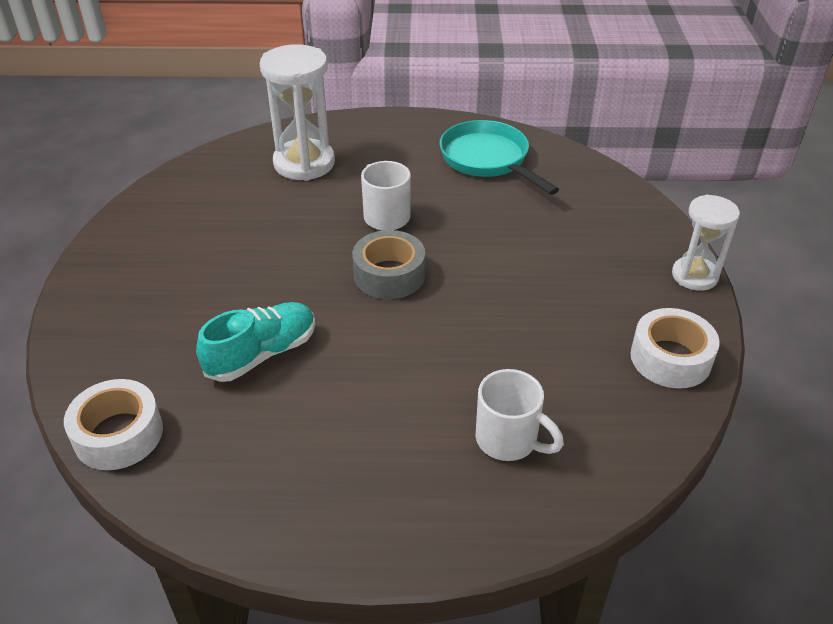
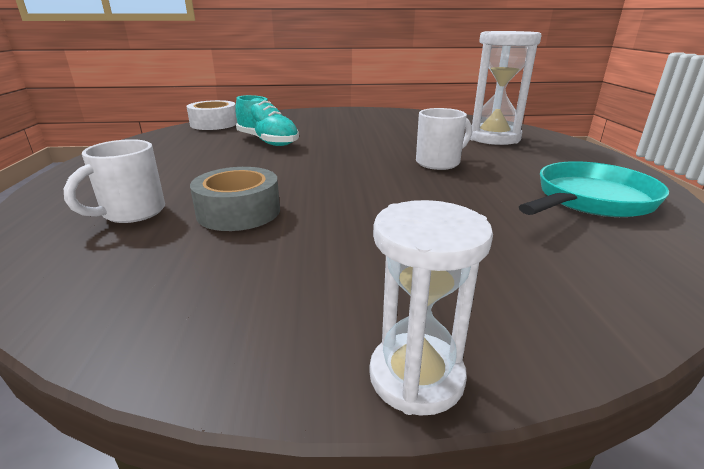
camera: 85 degrees right, 15 degrees down
(389, 275) = (357, 167): grey tape -> grey tape (239, 212)
(670, 358) = (199, 323): white tape -> none

